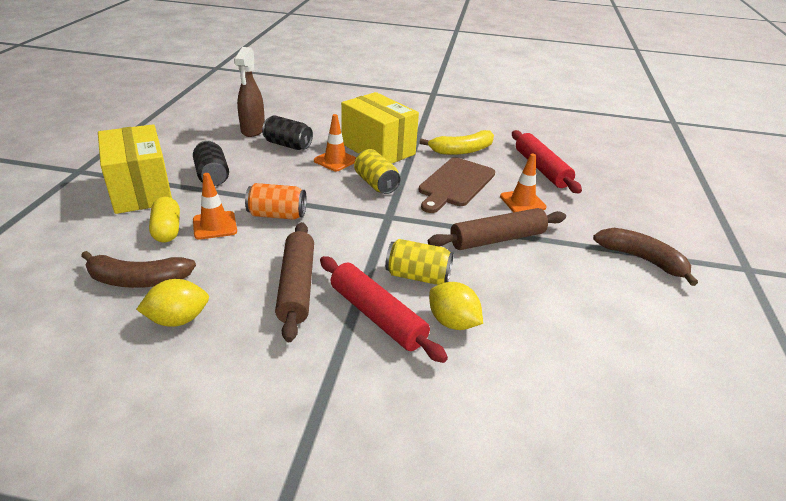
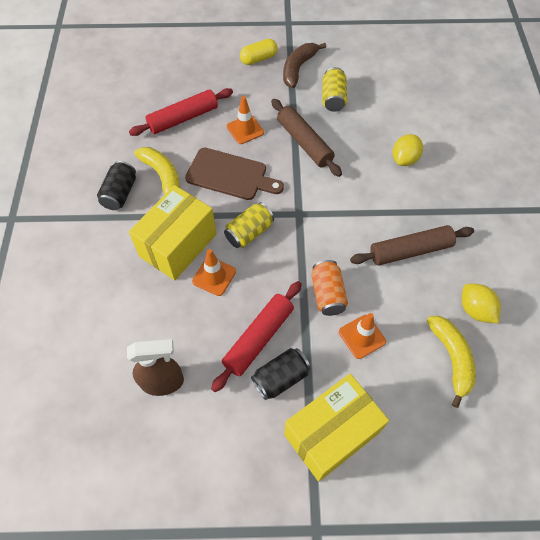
camera: 100 degrees left, 25 degrees up
(138, 280) = (451, 358): brown banana -> yellow banana
(167, 230) = (383, 372): yellow capsule -> yellow capsule (258, 59)
(288, 145) = (191, 331): black can -> black can (120, 193)
(377, 316) = (417, 198): red rolling pin -> red rolling pin (258, 338)
(418, 276) = (367, 183): yellow can -> yellow can (333, 98)

